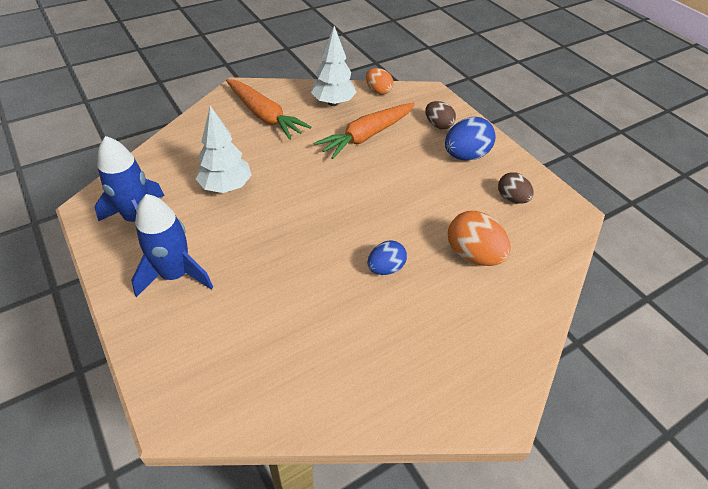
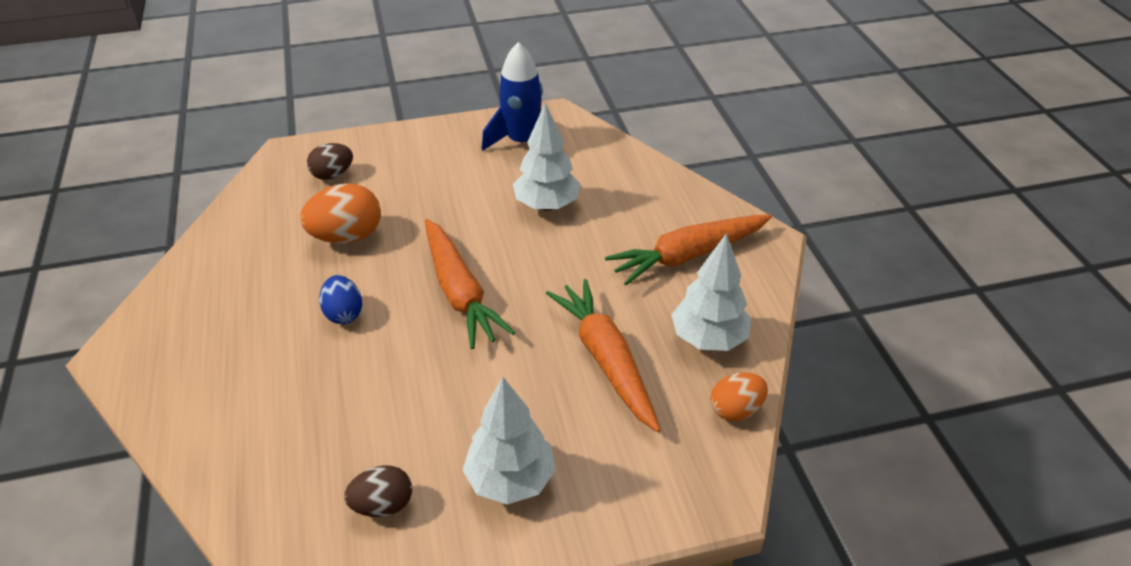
camera: 110 degrees right, 5 degrees down
(175, 275) = (431, 161): blue rocket -> none
(337, 210) = (460, 292): none -> orange carrot
(438, 125) = (608, 470): brown egg -> brown egg (332, 175)
(465, 156) = (510, 480): blue egg -> white tree
(473, 255) = (309, 407): orange egg -> orange egg (347, 236)

